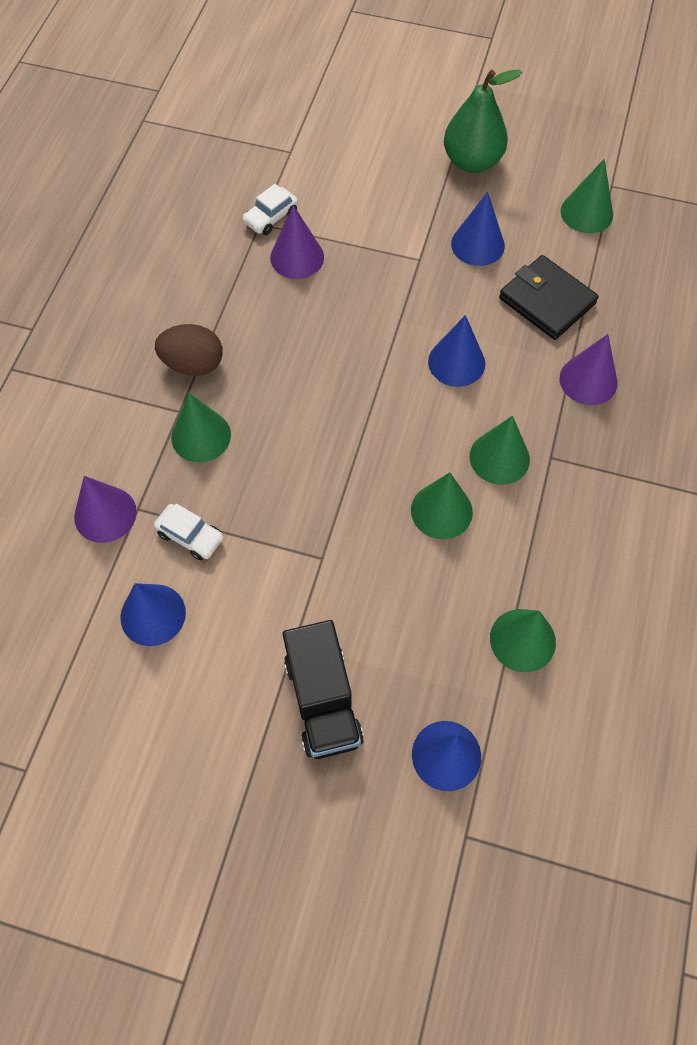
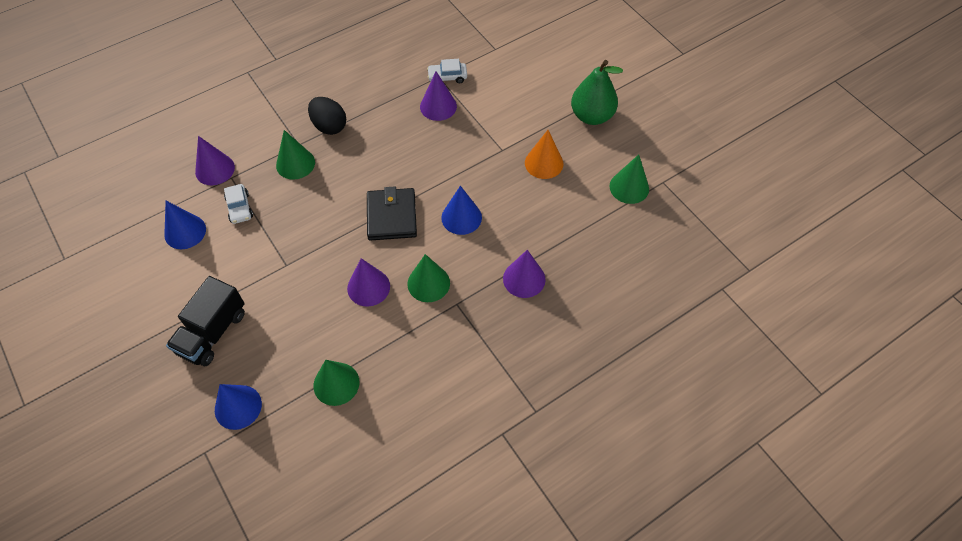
camera: 40 degrees right, 5 degrees down
(193, 364) = (329, 126): brown egg -> black egg
(441, 511) = (368, 287): green cone -> purple cone
(477, 244) = (544, 163): blue cone -> orange cone
(547, 301) = (549, 220): black wallet -> black wallet (392, 216)

